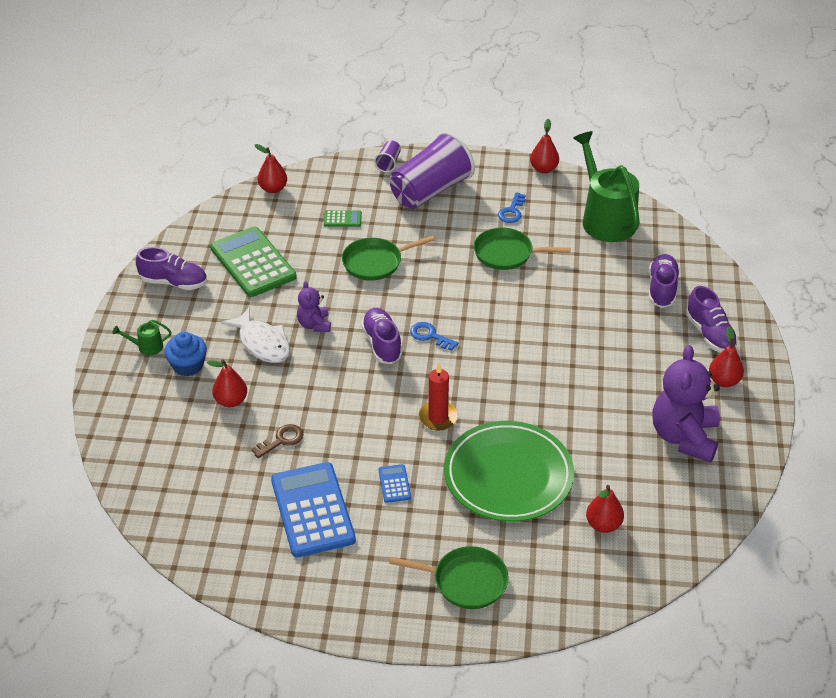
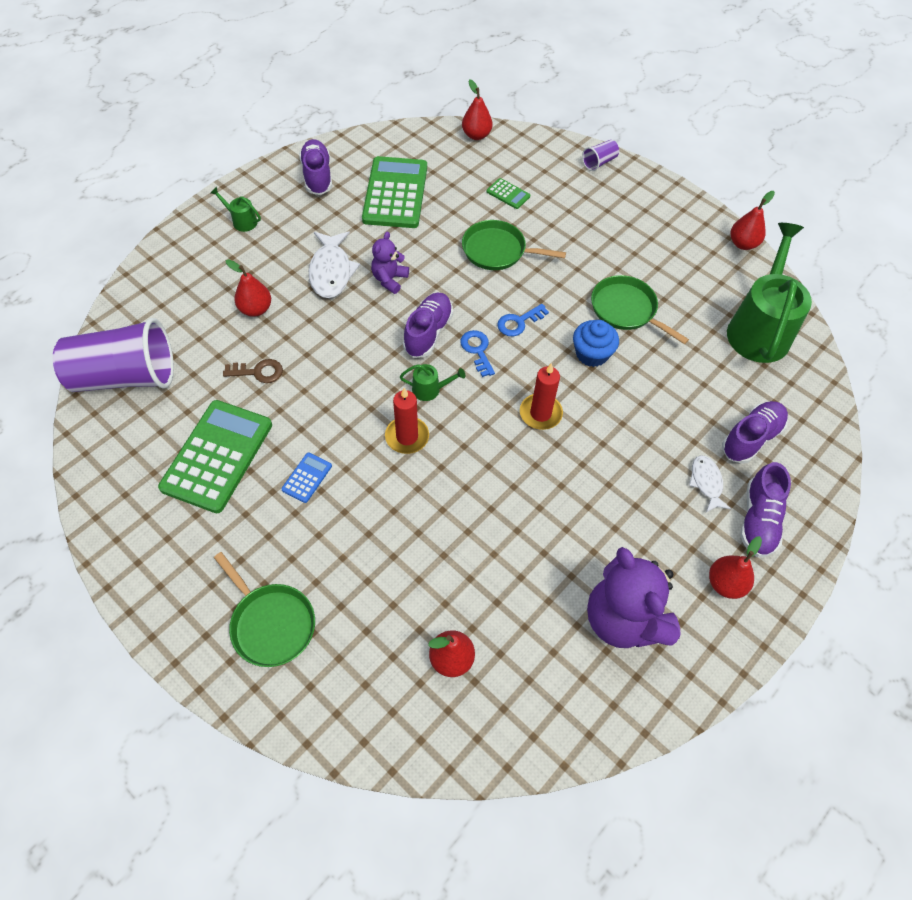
camera: 35 degrees right, 15 degrees up
(174, 282) = (317, 176): purple shoe -> purple shoe turned 150 degrees counterclockwise
(188, 365) = (255, 256): blue cupcake -> blue cupcake (592, 354)
(312, 510) = (217, 456): blue calculator -> green calculator
(422, 379) = (430, 389): none -> green watering can
(430, 191) = (612, 209): purple cup -> purple cup (125, 377)
(508, 476) = (412, 540): green plate -> none
(512, 211) = (671, 270): blue key -> blue key (519, 322)
(514, 351) = (540, 413): none -> red candle
(659, 331) = (706, 482): none -> white fish
(684, 437) = (623, 619): purple teddy bear -> purple teddy bear turned 75 degrees counterclockwise

